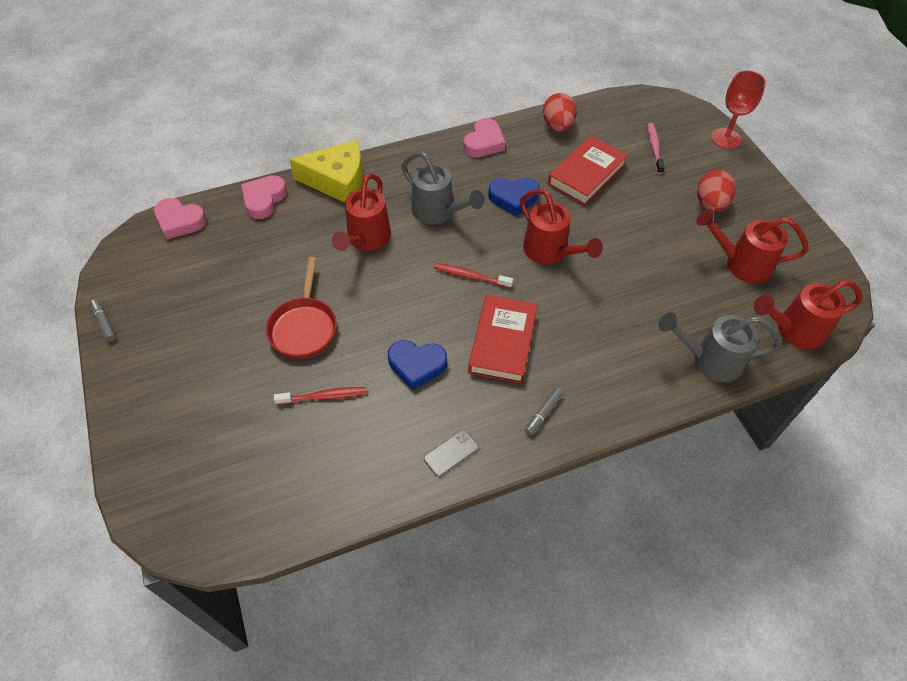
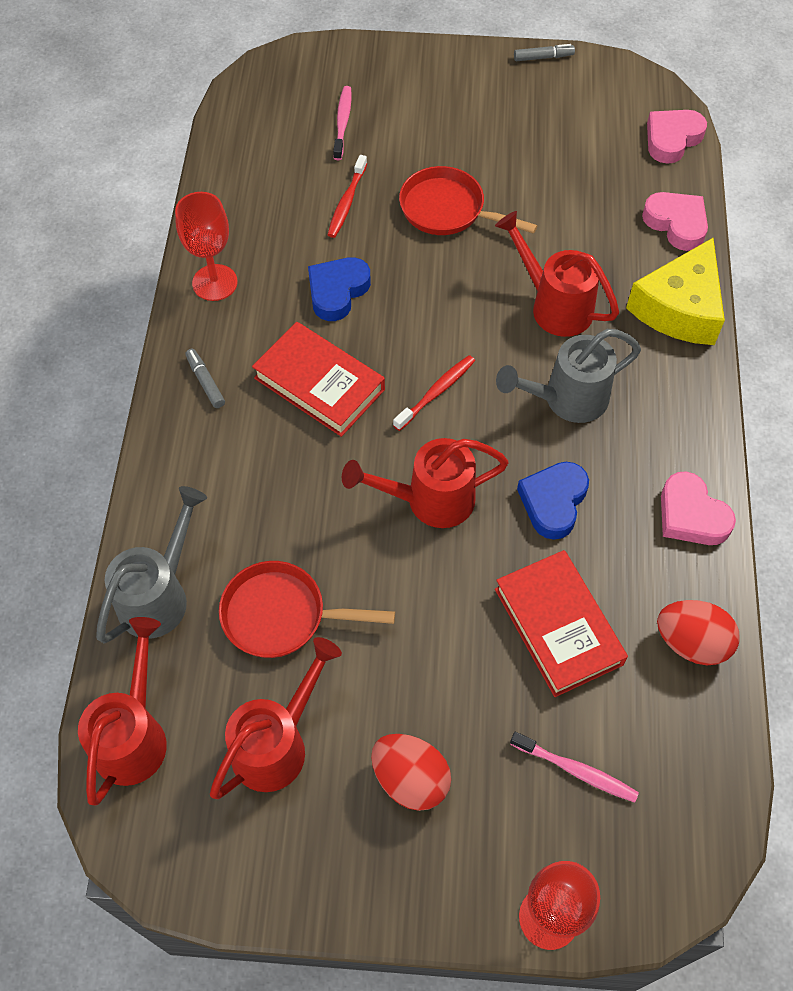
camera: 115 degrees right, 5 degrees up
(230, 438) = (342, 122): none -> pink toothbrush
(451, 453) = (215, 283): grey phone -> red goblet
(672, 292) = (281, 615): none -> red pan

